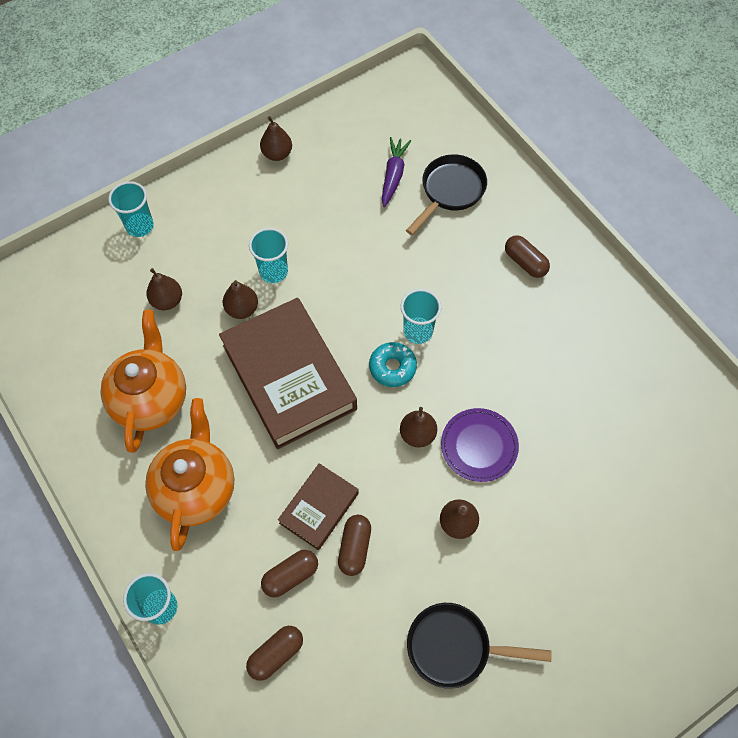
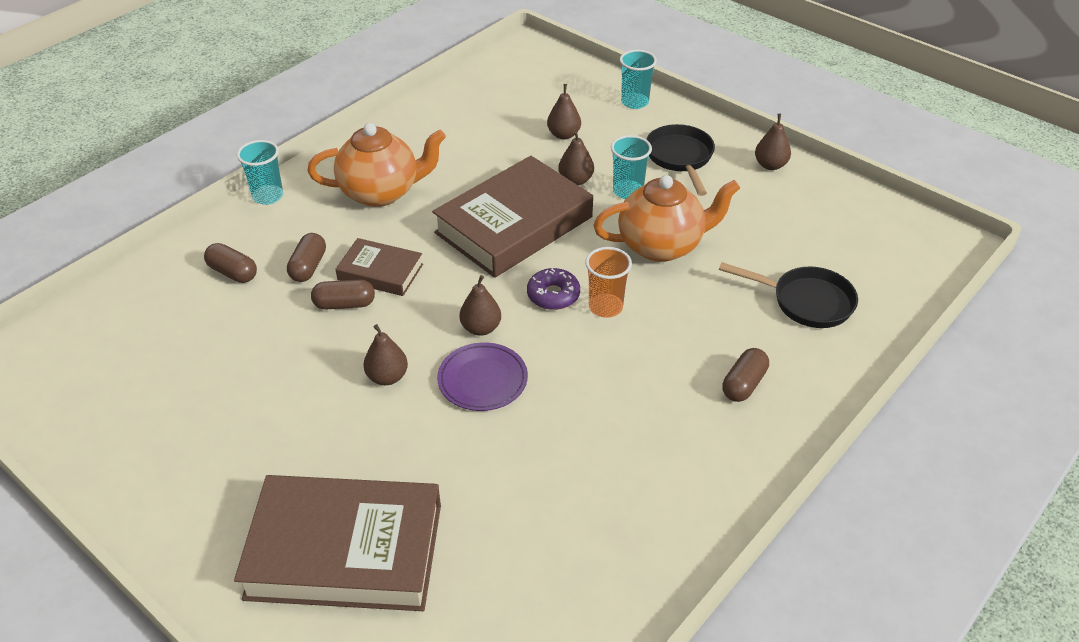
camera: 75 degrees right, 20 degrees down
(151, 399) = (460, 148): orange teapot -> orange teapot (661, 246)
(290, 576) = (308, 267): brown capsule -> brown capsule turned 60 degrees clockwise
(392, 367) = (553, 295): turquoise donut -> purple donut
(393, 175) = (798, 252): purple carrot -> none
(418, 331) = (605, 307): turquoise cup -> orange cup
(455, 647) = (251, 397): black pan -> black pan (680, 158)
(635, 584) = (345, 551): none -> brown book

